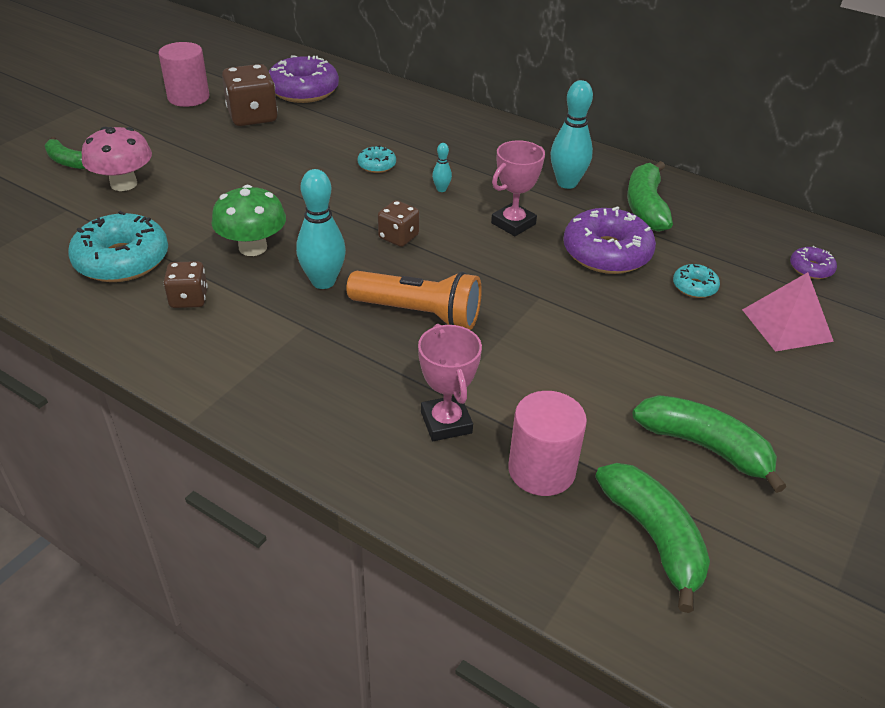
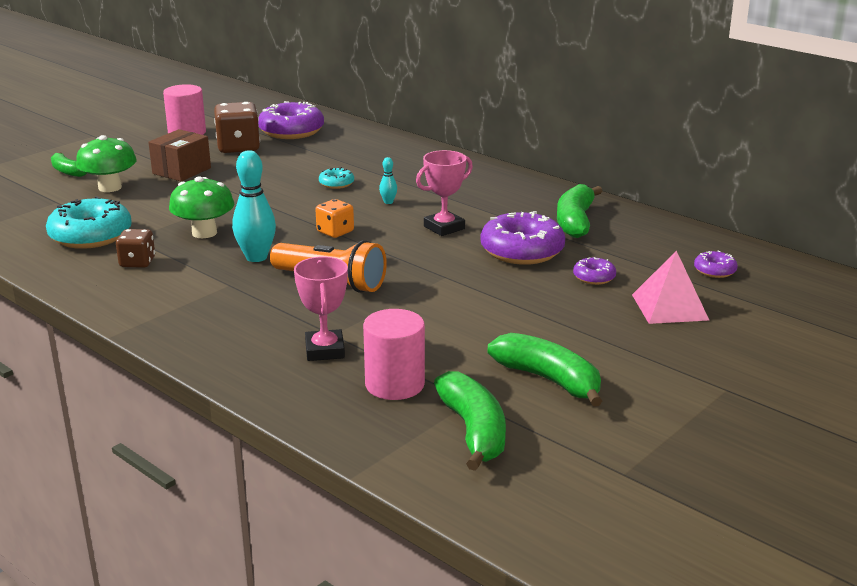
camera: 10 degrees right, 15 degrees down
(124, 184) = (110, 187): pink mushroom -> green mushroom
(199, 154) = (181, 171): none -> brown box
(398, 237) = (335, 232): brown dice -> orange dice
(567, 183) = (508, 202): turquoise bowling pin -> none
(694, 287) = (594, 277): turquoise donut -> purple donut

